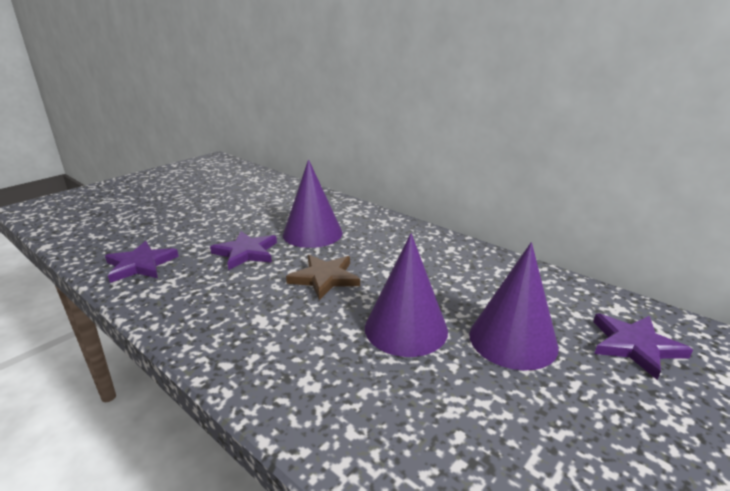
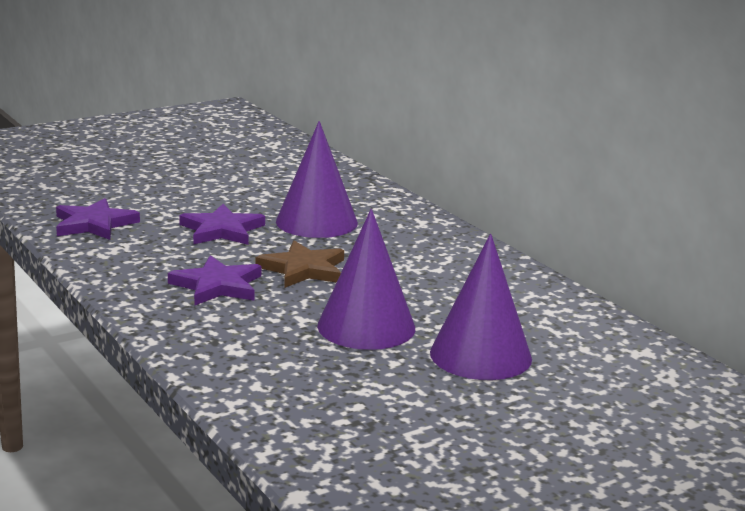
camera: 15 degrees right, 5 degrees down
(635, 346) = (620, 383): purple star -> purple star (217, 286)

